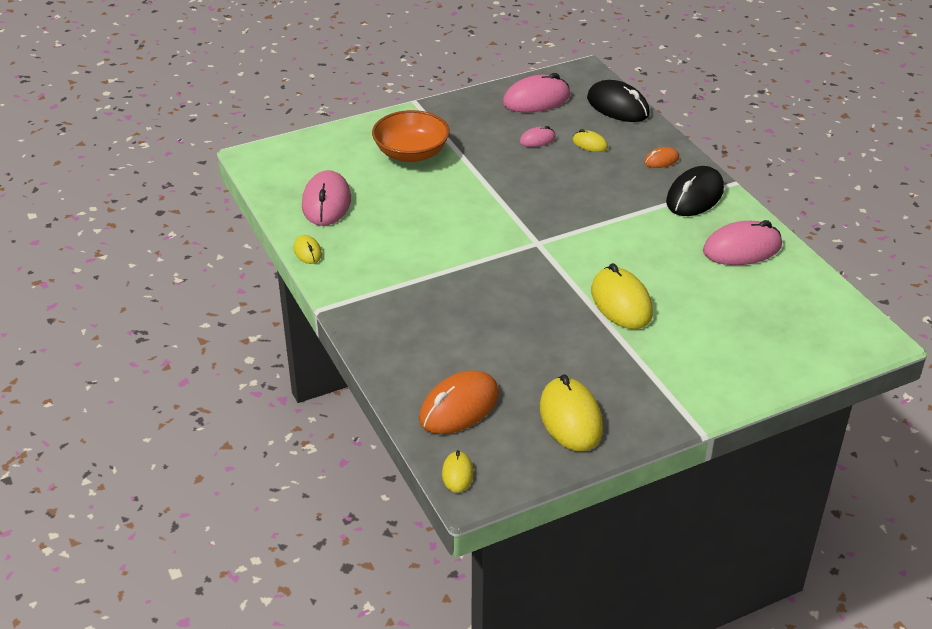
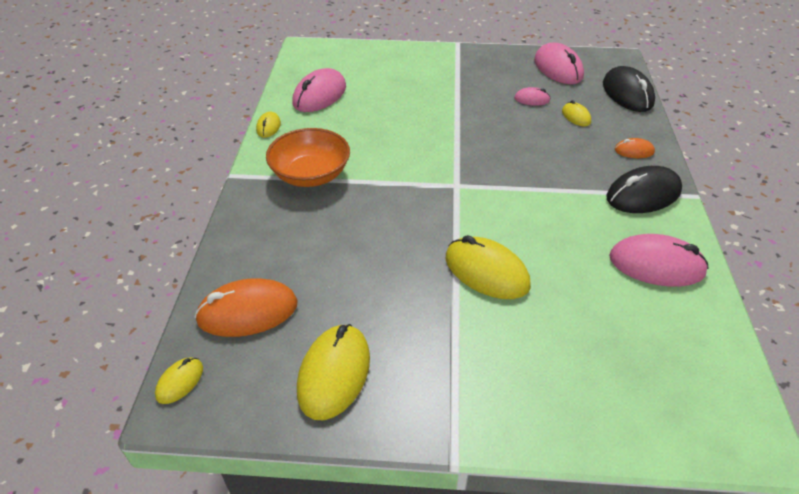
camera: 30 degrees right, 5 degrees up
(411, 153) = (418, 79): orange bowl -> orange bowl (311, 175)
(536, 100) = (558, 68): pink mouse -> pink mouse turned 60 degrees clockwise
(621, 302) = (486, 271): yellow mouse -> yellow mouse turned 60 degrees counterclockwise

